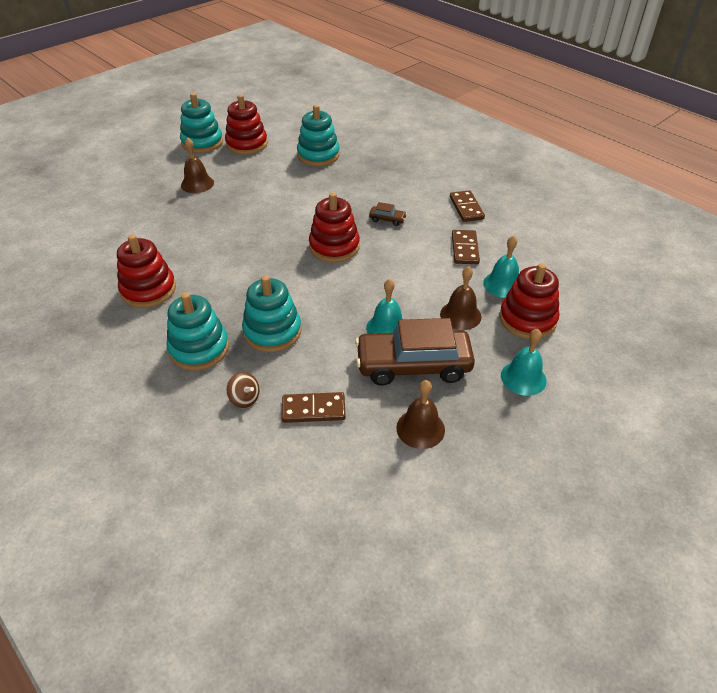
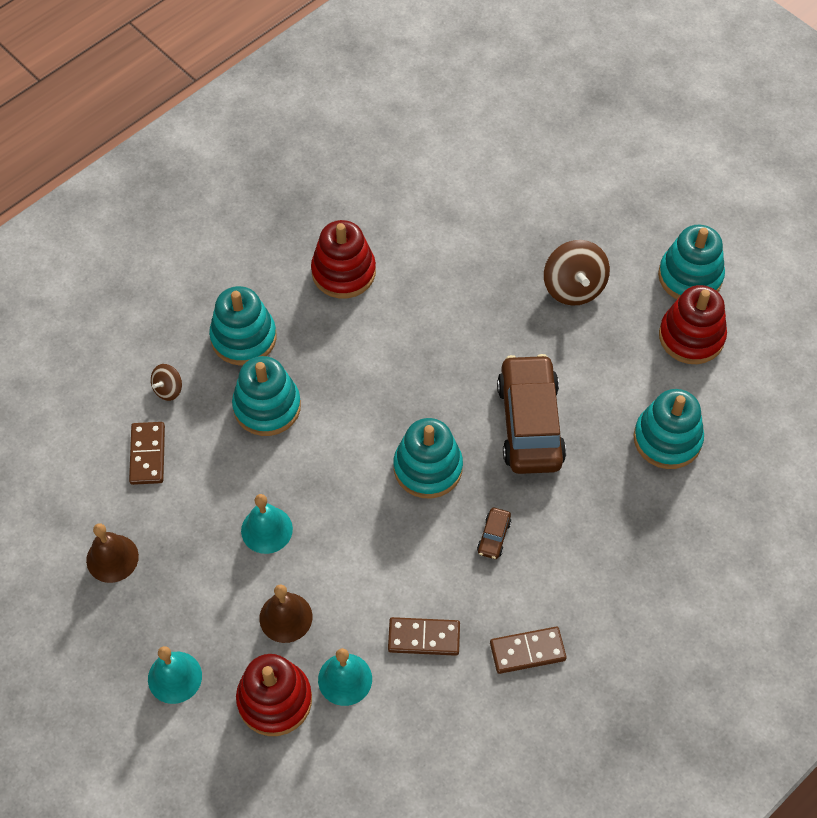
camera: 90 degrees right, 15 degrees up
(197, 184) = (573, 287): brown bell -> brown spinning top
(334, 247) = (428, 468): red stacking toy -> turquoise stacking toy
(413, 365) = (203, 556): brown car -> brown car (529, 423)

